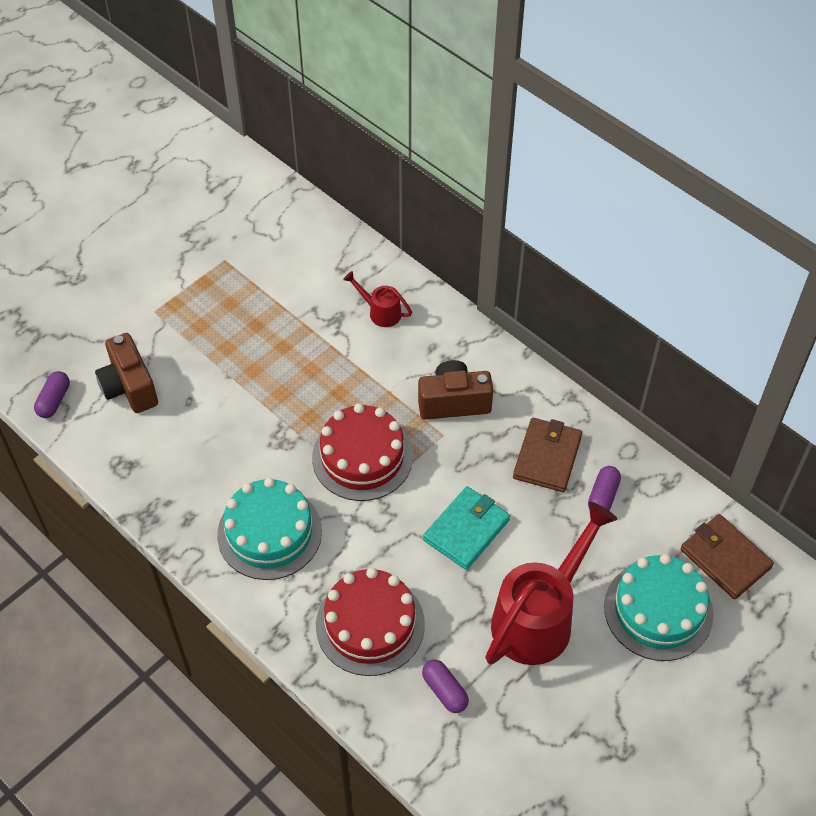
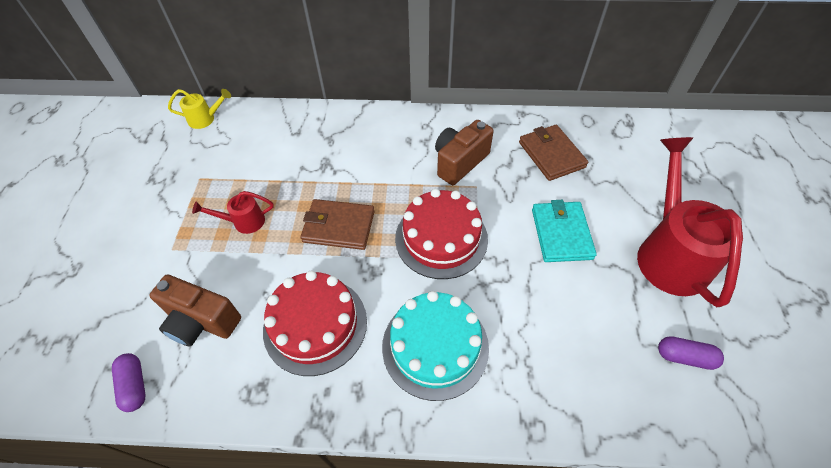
camera: 40 degrees left, 0 degrees up
(277, 200) = (205, 119): none -> yellow watering can
(370, 624) = (582, 353): red cake -> red cake (315, 325)
(380, 312) = (351, 141): red watering can -> red watering can (244, 222)
(603, 496) = (607, 154): purple capsule -> none
(658, 610) = (718, 194): turquoise cake -> none
(725, 558) = (707, 140): brown wallet -> brown wallet (338, 226)

